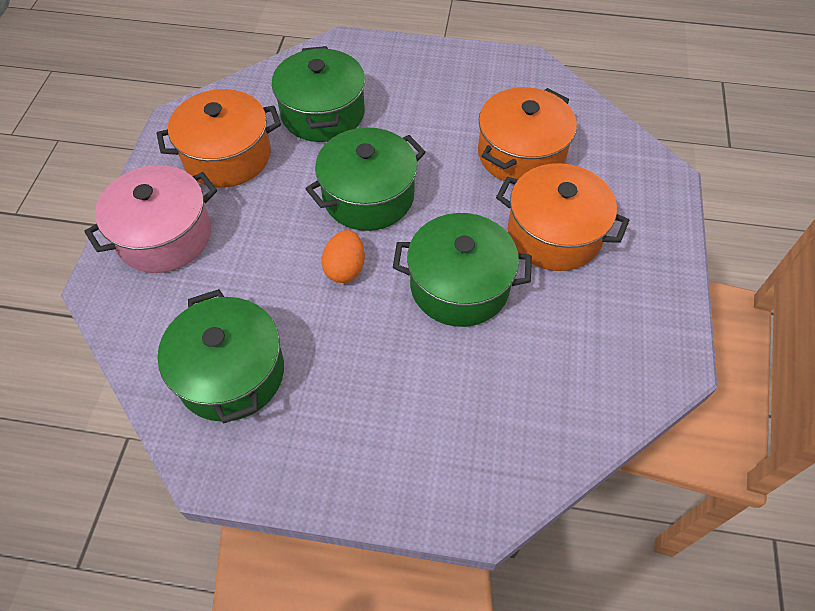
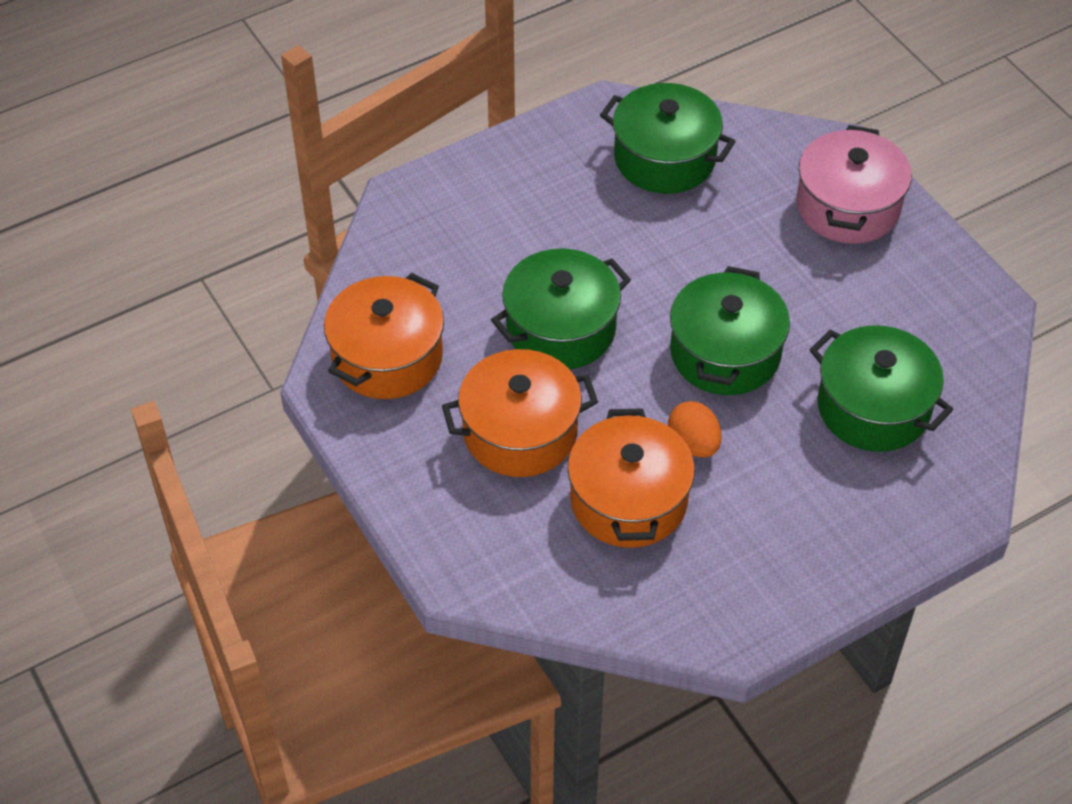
camera: 140 degrees right, 5 degrees down
(227, 156) = (898, 303): orange pot -> orange pot (387, 357)
(345, 268) = (670, 279): orange egg -> orange egg (693, 444)

